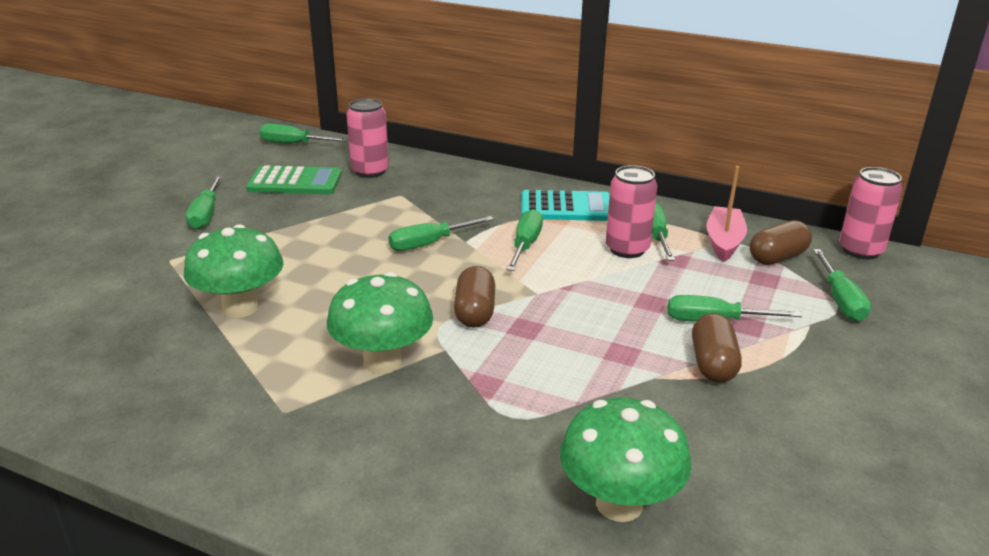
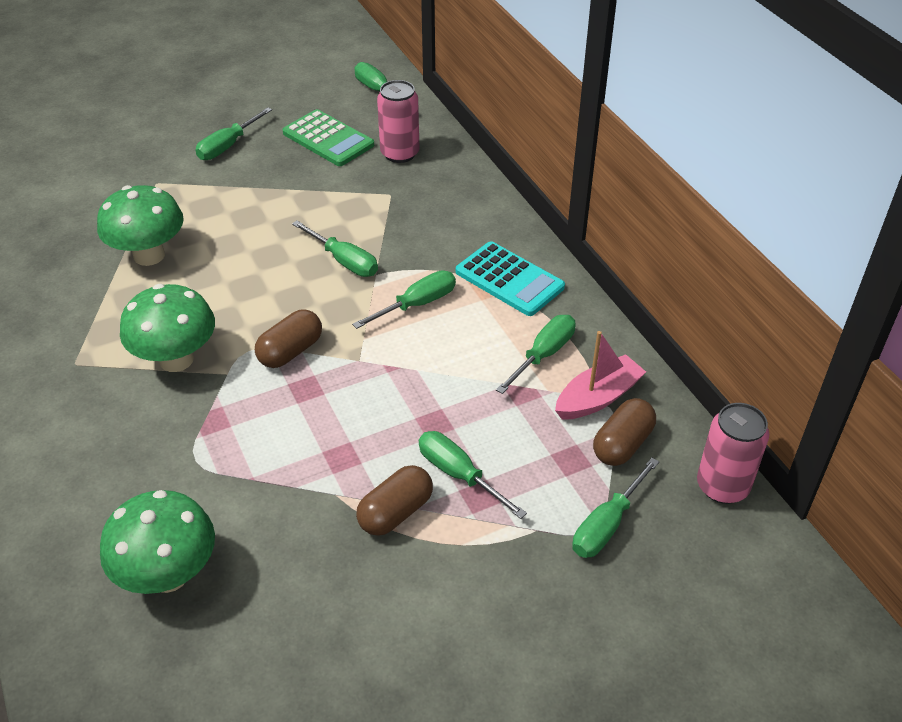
camera: 40 degrees right, 15 degrees up
(429, 244) = (345, 261): green screwdriver -> green screwdriver turned 150 degrees counterclockwise
(627, 249) = (496, 356): pink can -> none
(777, 257) = (622, 444): brown capsule -> brown capsule turned 60 degrees counterclockwise

